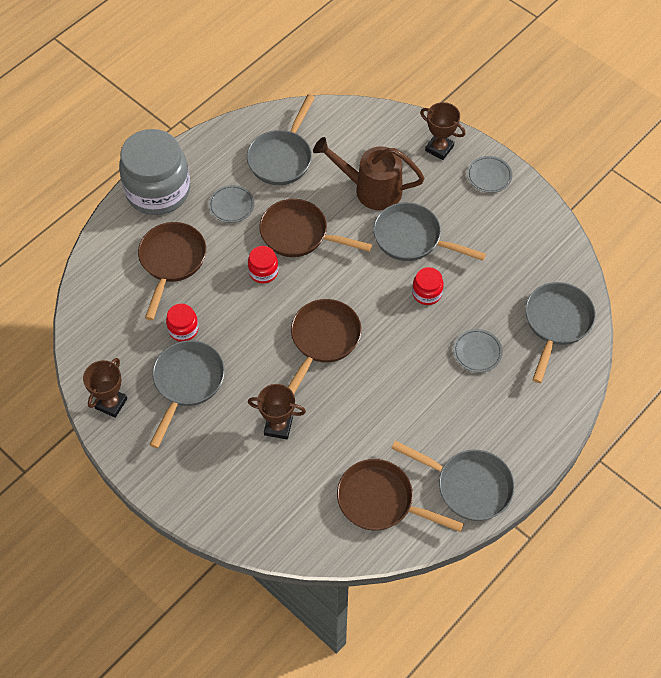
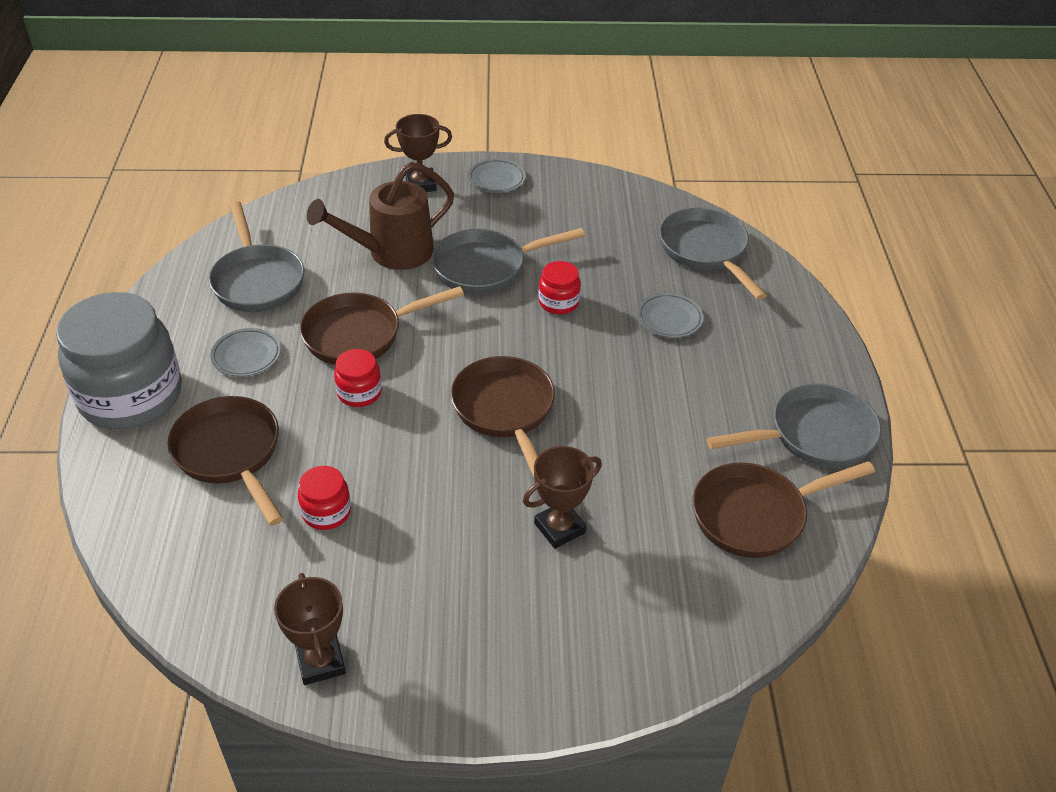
camera: 45 degrees left, 15 degrees down
(187, 383) = (397, 565): grey pan -> none

